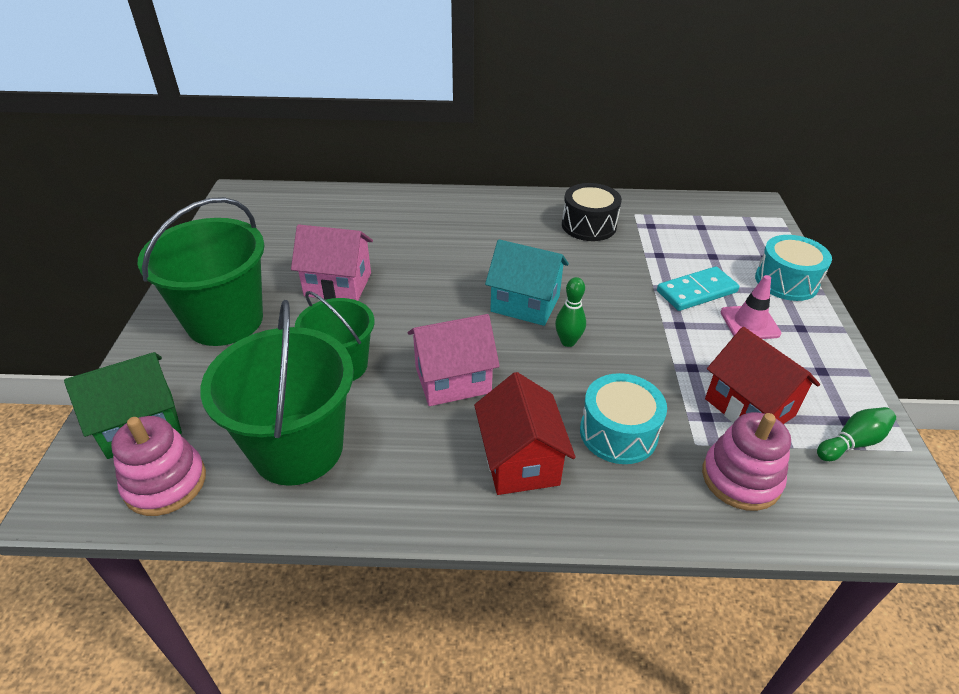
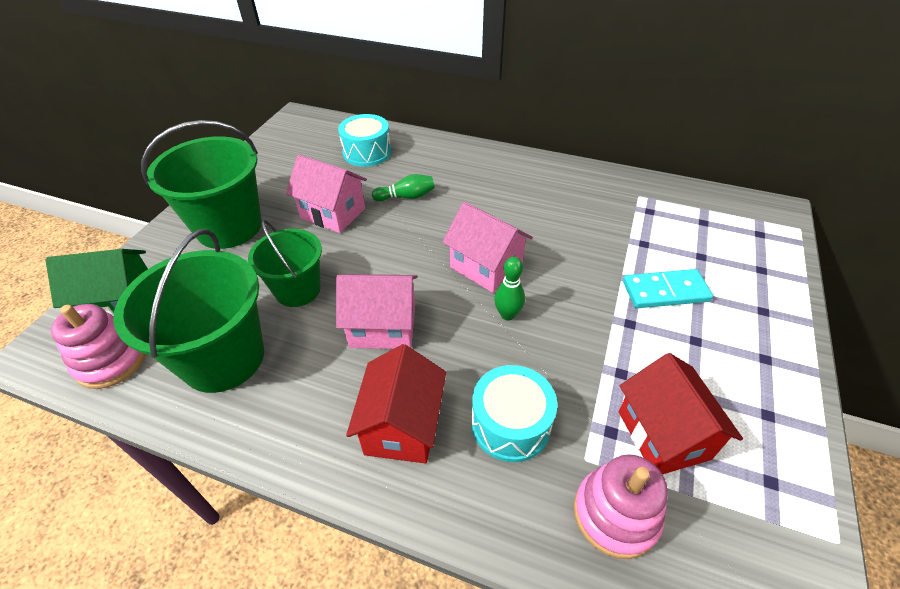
camera: 20 degrees right, 5 degrees up
(525, 304) = (486, 267): turquoise house -> pink house
(589, 225) = (586, 199): black drum -> none
(749, 323) = (708, 339): pink traffic cone -> none
(786, 281) = (772, 302): turquoise drum -> turquoise drum (367, 152)
(852, 442) = (766, 511): green bowling pin -> green bowling pin (406, 197)

